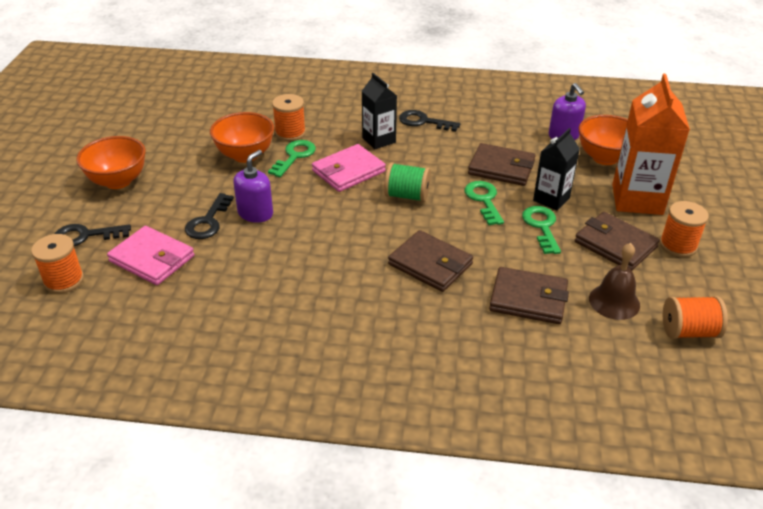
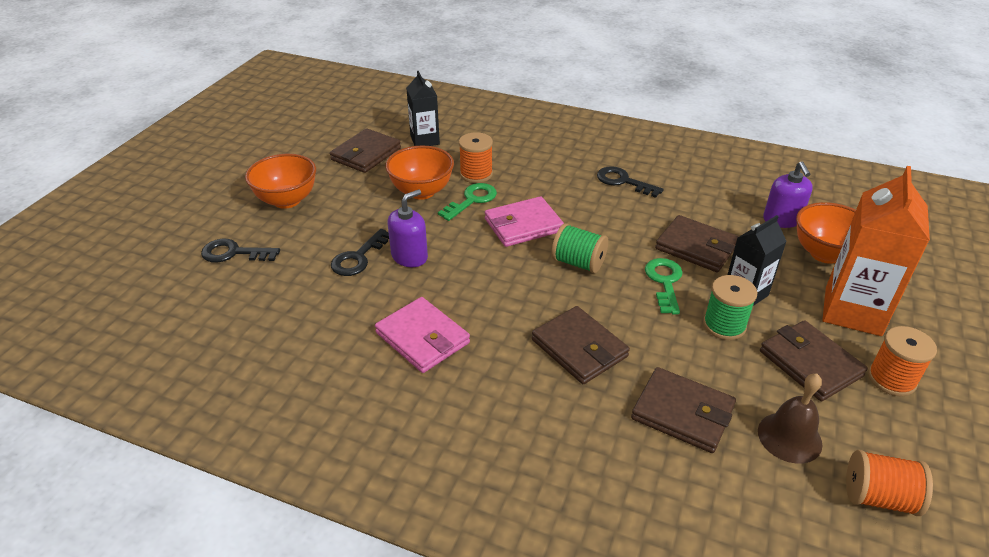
camera: 15 degrees right, 0 degrees up
(64, 280) = (195, 297): orange spool -> none
(152, 259) = (288, 289): pink wallet -> pink wallet (422, 338)
(178, 128) = (366, 154): none -> brown wallet
(379, 140) = (567, 195): black carton -> black carton (425, 140)
(541, 226) = (724, 325): green key -> green spool

